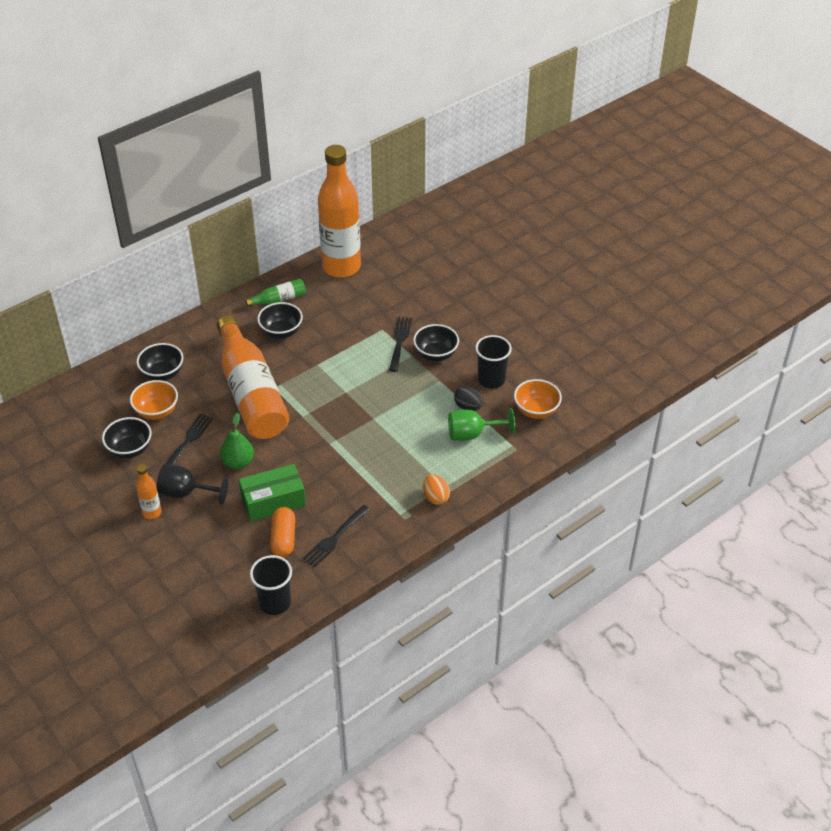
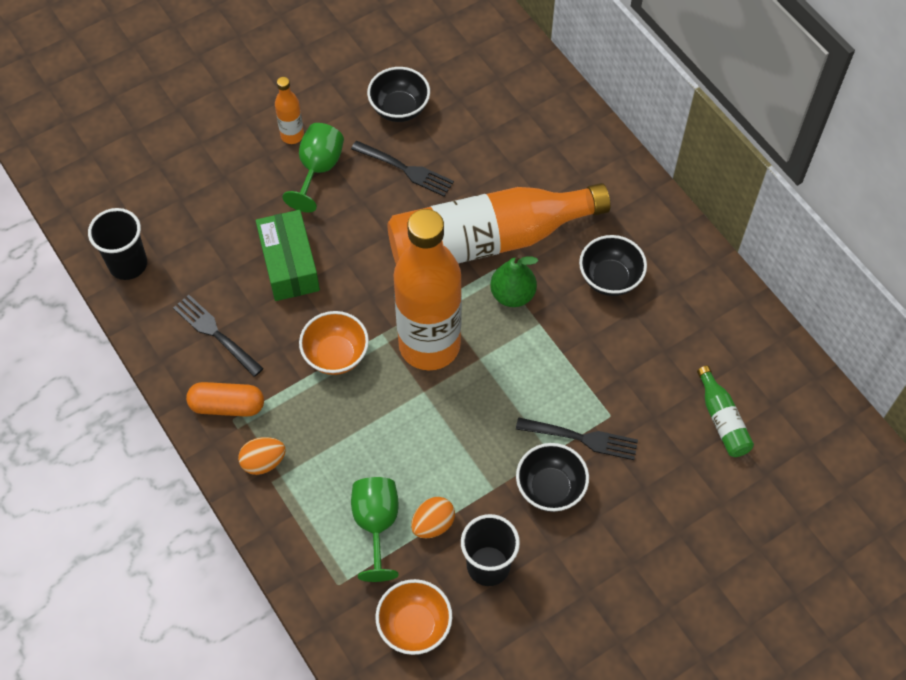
camera: 95 degrees right, 15 degrees up
(157, 411) = (463, 134): orange bowl -> orange bowl (336, 355)
(162, 374) = (533, 138): black bowl -> none
(186, 493) = (318, 169): black goblet -> green goblet
(238, 462) = (361, 225): green pear -> green pear (512, 295)
(279, 299) = (681, 277): green bottle -> green bottle (722, 420)
(283, 539) = (225, 275): orange capsule -> orange capsule (227, 406)
(341, 267) = (758, 365): orange bottle -> orange bottle (429, 345)
(468, 407) = (433, 524): black egg -> orange egg

